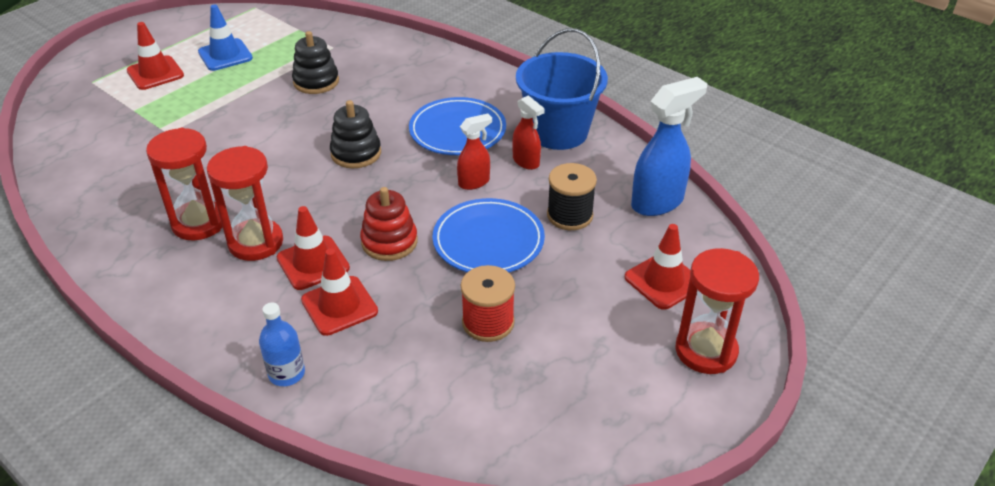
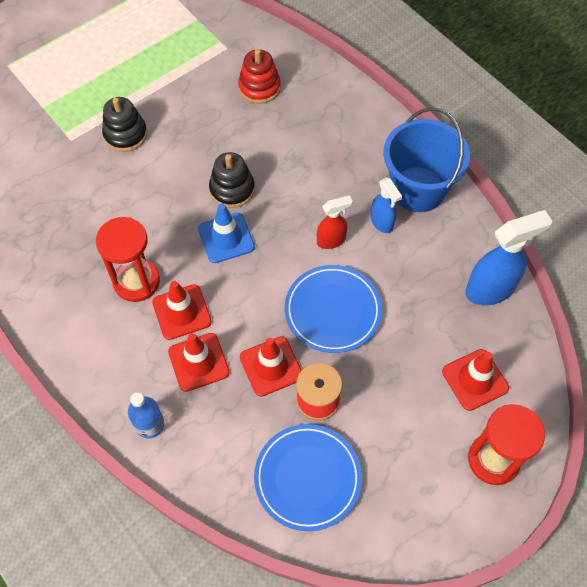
camera: 10 degrees right, 20 degrees up
(155, 73) = (63, 62): red traffic cone -> red traffic cone (271, 366)
(199, 223) = (91, 252): red hourglass -> none
(225, 55) = (127, 46): blue traffic cone -> blue traffic cone (226, 238)
(316, 82) = (206, 93): black stacking toy -> black stacking toy (125, 134)
(389, 242) = (248, 298): red stacking toy -> red stacking toy (259, 87)
(457, 131) = (326, 174): blue plate -> blue plate (307, 478)
(526, 162) = (382, 222): red spray bottle -> blue spray bottle
(570, 215) = (409, 292): black spool -> none

